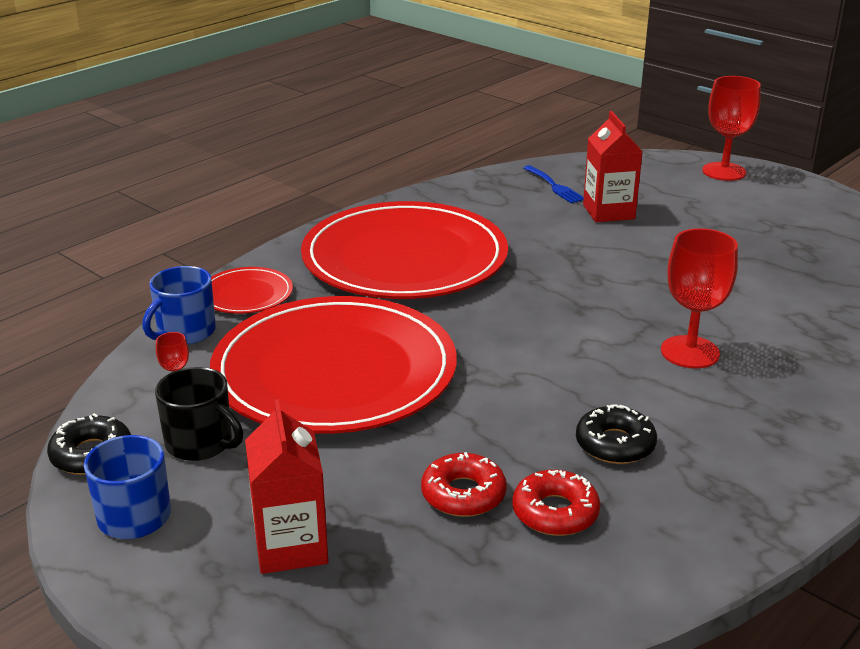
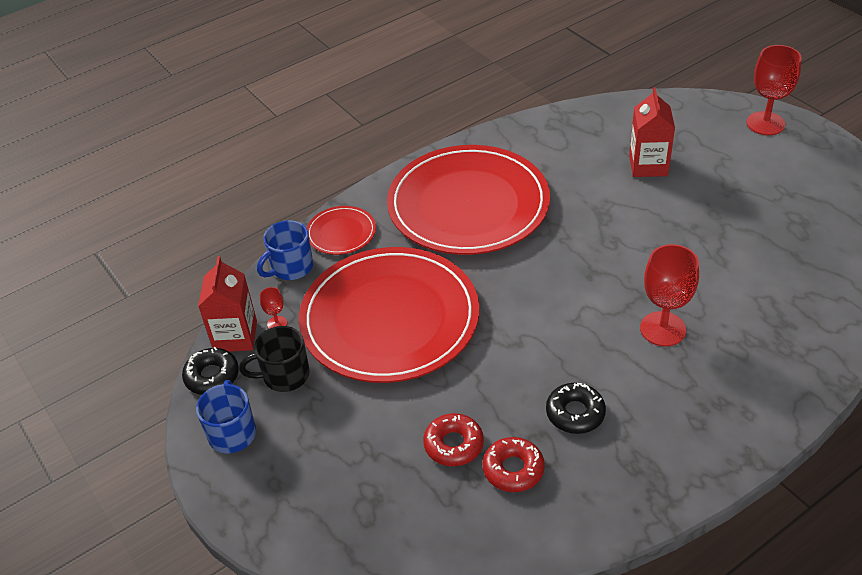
camera: 15 degrees right, 15 degrees up
(200, 443) = (284, 375): black mug -> black mug turned 120 degrees clockwise
(291, 546) = (328, 473): red carton -> red carton (235, 336)
(555, 186) = (612, 131): blue fork -> none

